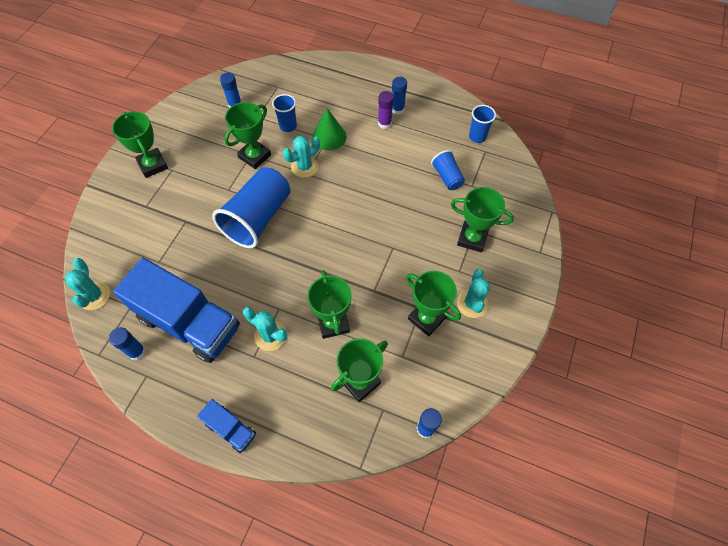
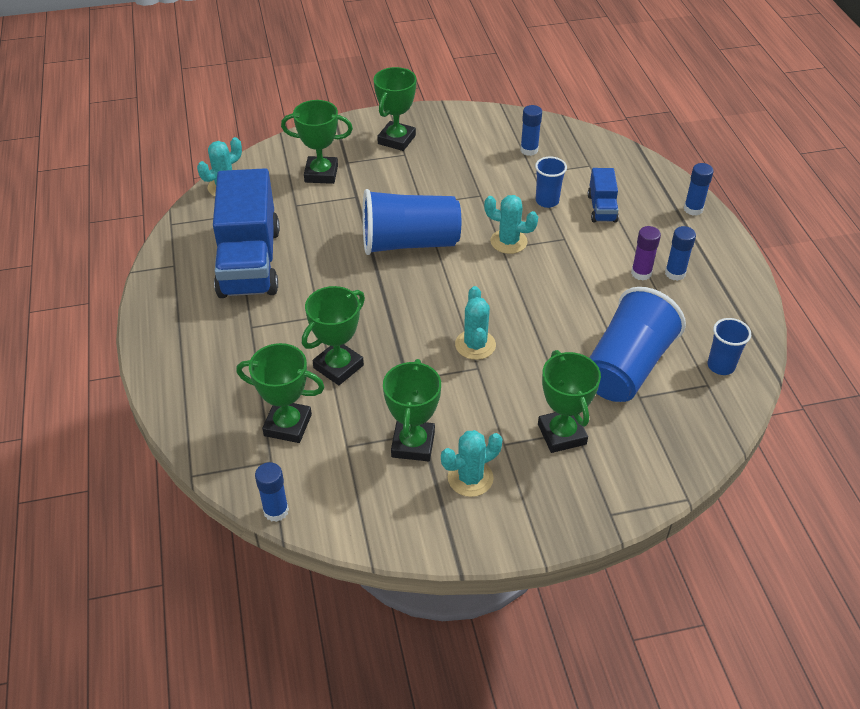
camera: 55 degrees right, 15 degrees down
(137, 352) = (192, 245): blue glue stick -> blue glue stick (693, 209)
(231, 429) = (163, 352): blue truck -> blue truck (602, 208)
(254, 156) = (481, 199): green trophy -> green trophy (321, 174)
(270, 336) = (283, 326): turquoise cactus -> turquoise cactus (475, 345)
(329, 136) = (569, 239): green cone -> none
(447, 177) = (626, 367): blue cup -> blue cup, size x1.99

